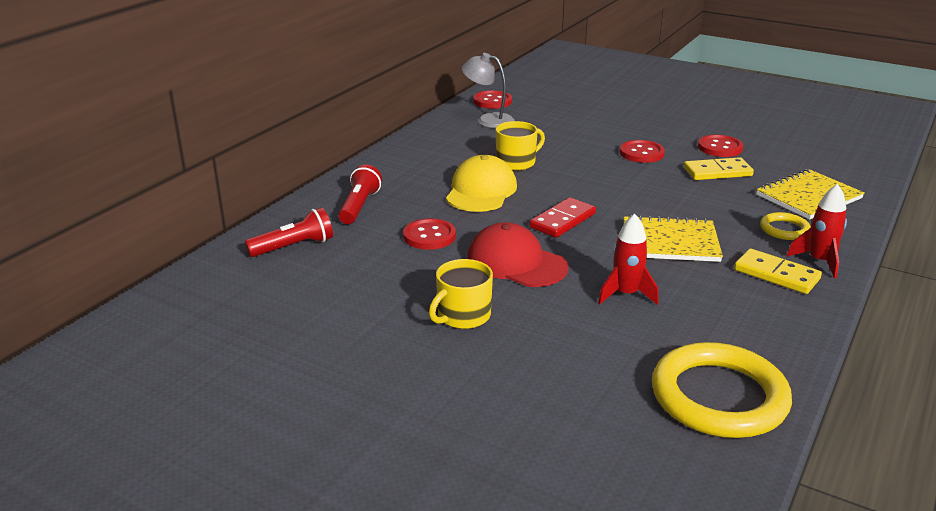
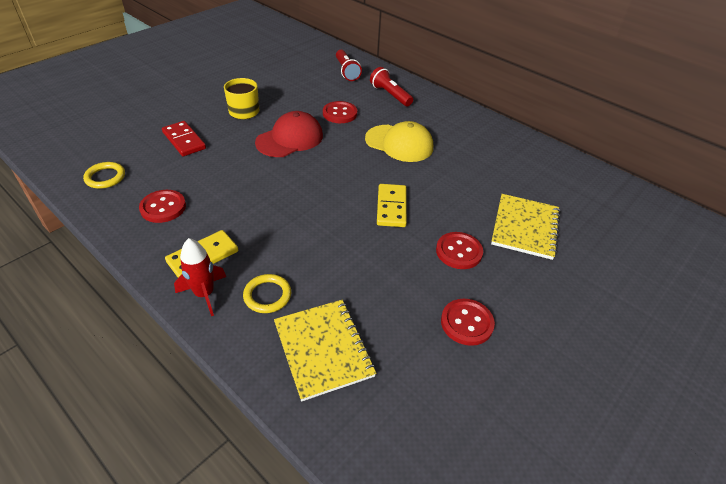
camera: 100 degrees right, 15 degrees up
(359, 206) = (390, 95): red flashlight -> red flashlight turned 150 degrees counterclockwise
(488, 120) = (547, 172): grey lamp -> none
(492, 101) = (598, 183): red button -> red button (163, 207)
(516, 162) = (448, 169): yellow mug -> none
(563, 220) = (338, 170): red domino -> red domino (184, 140)
(626, 294) = (226, 173): red rocket -> none
(670, 242) = (281, 215): yellow notebook -> yellow notebook (525, 227)
(717, 172) = (402, 295): yellow domino -> yellow domino (391, 207)
(719, 397) = (105, 177): yellow ring -> yellow ring, size x0.48

